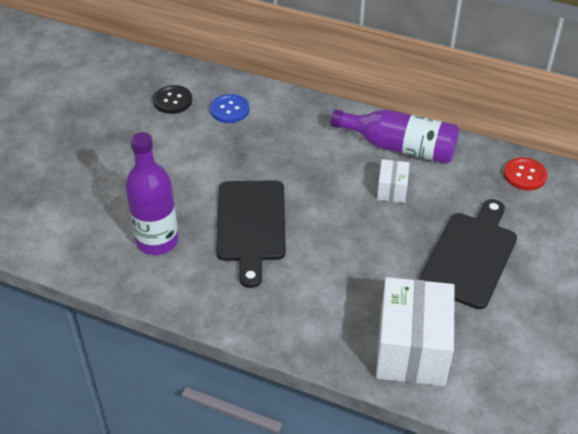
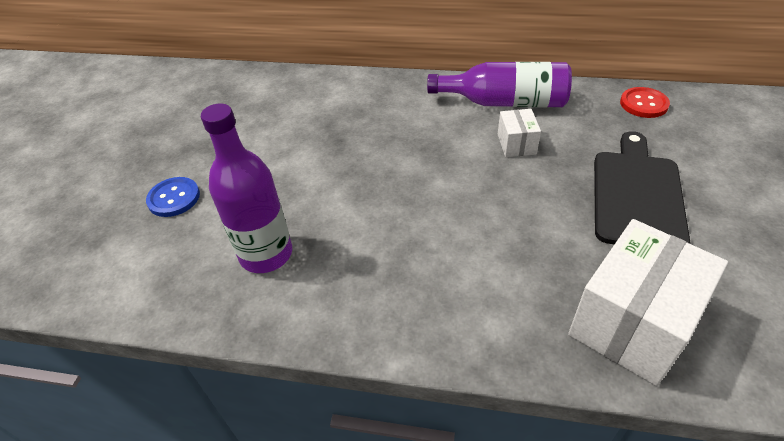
camera: 10 degrees left, 0 degrees up
(172, 101) = (249, 103): black button -> none
(229, 110) = (312, 100): blue button -> blue button (174, 198)
(251, 225) = (374, 212): black cutting board -> none
(411, 349) = (632, 323): white box -> white box turned 45 degrees clockwise

